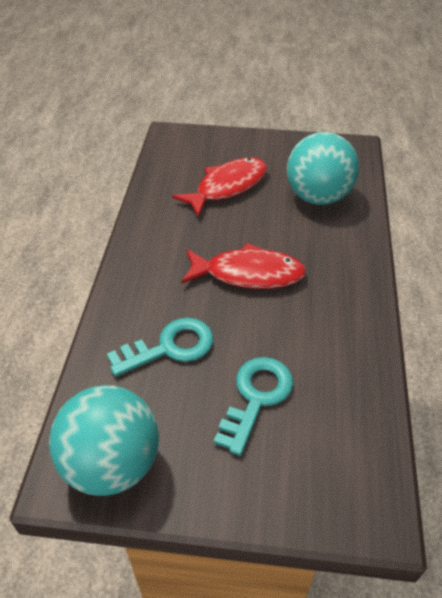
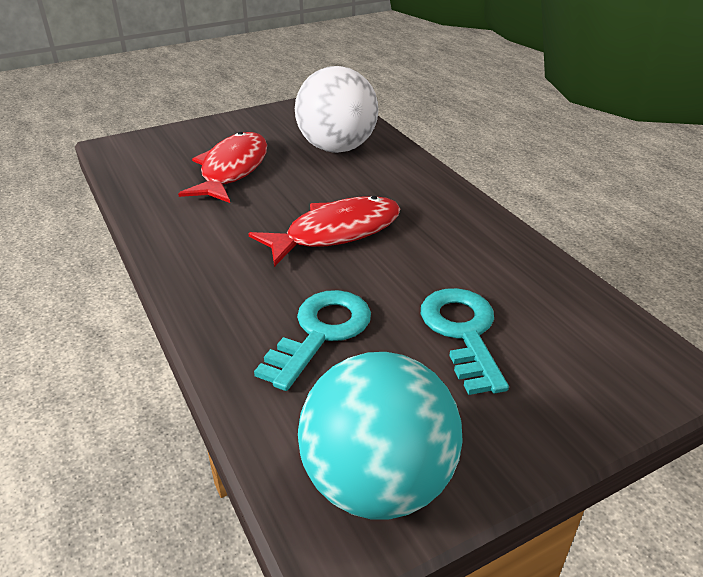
camera: 35 degrees left, 10 degrees down
(318, 197) = (337, 148): turquoise ball -> white ball

